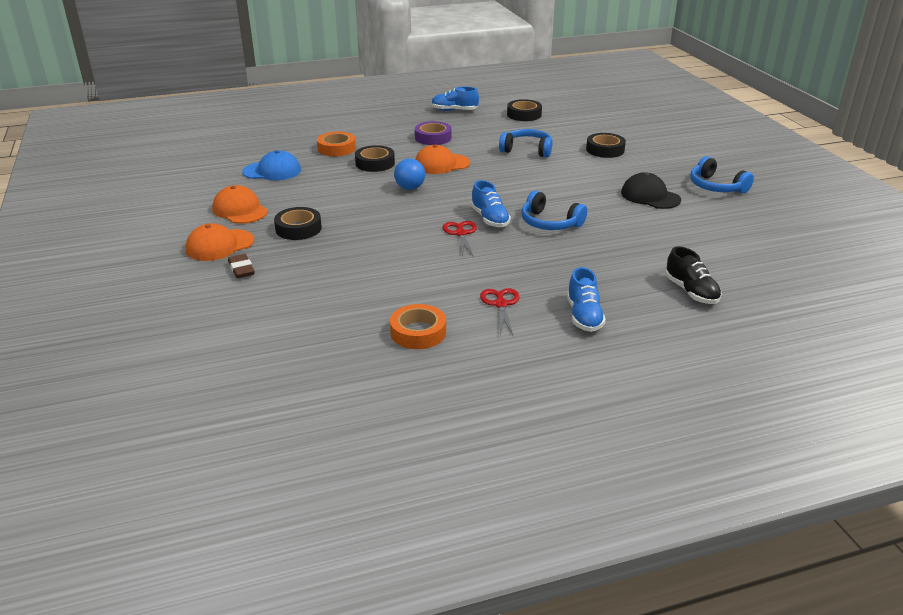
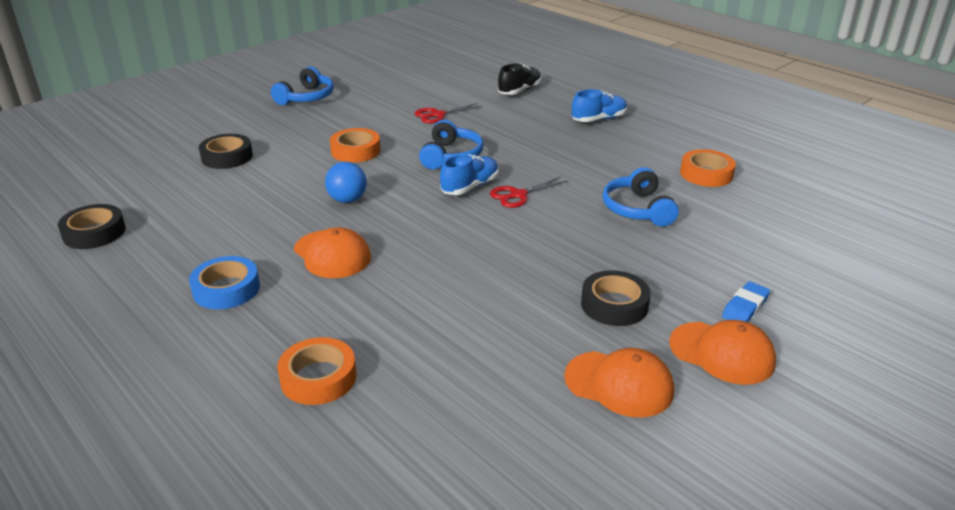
camera: 115 degrees left, 0 degrees up
(240, 210) = (619, 384): orange cap -> orange cap turned 90 degrees counterclockwise
(241, 269) = (745, 307): brown eraser -> blue eraser
(272, 171) = (461, 416): blue cap -> none
(375, 163) = (361, 313): black tape -> none
(410, 188) = (428, 257): blue ball -> blue ball (347, 200)
(433, 138) = (226, 289): purple tape -> blue tape
(454, 110) = (78, 303): blue shoe -> none
(501, 304) = (622, 151): red scissors -> red scissors (438, 115)
(527, 150) = (249, 203): blue headphones -> blue headphones (637, 209)
(586, 190) = (356, 151): none -> orange tape
(650, 196) = (350, 121): black cap -> none

